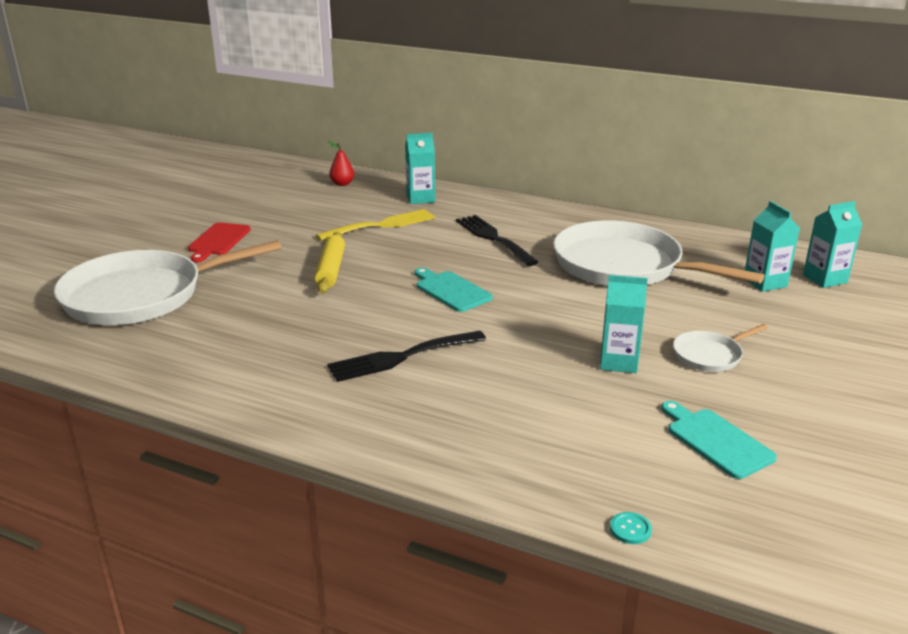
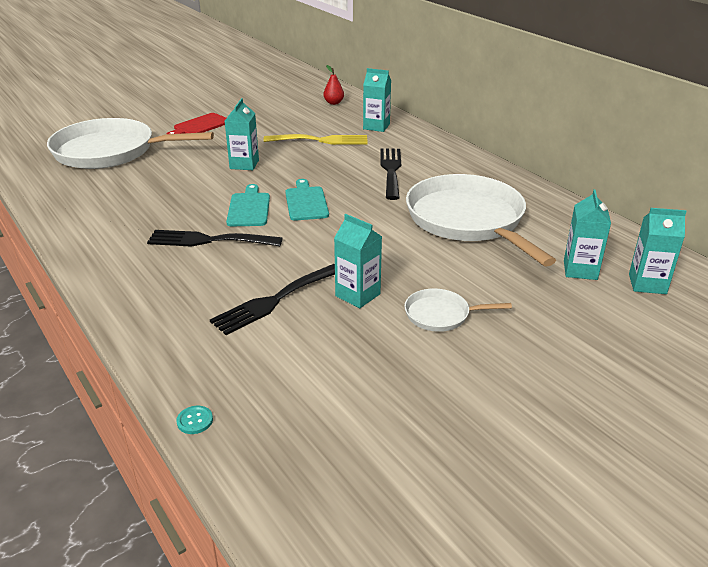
camera: 30 degrees right, 5 degrees up
(331, 270) = (244, 164): yellow rolling pin -> turquoise carton
(550, 393) = (274, 300): none -> black fork
(716, 441) = (350, 383): turquoise cutting board -> turquoise cutting board (249, 208)

